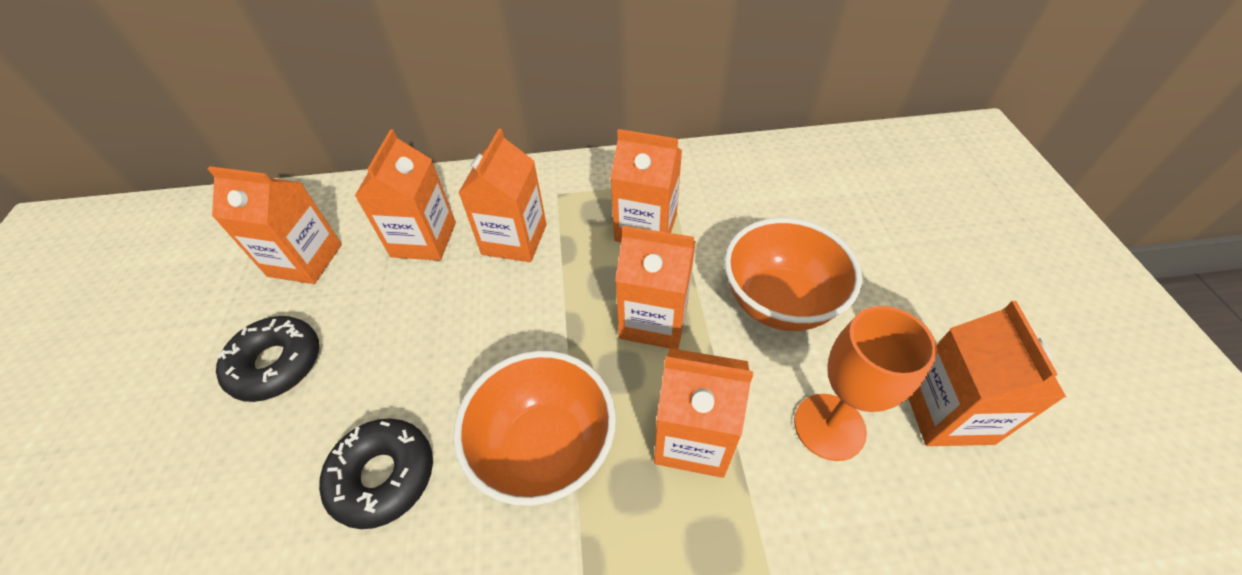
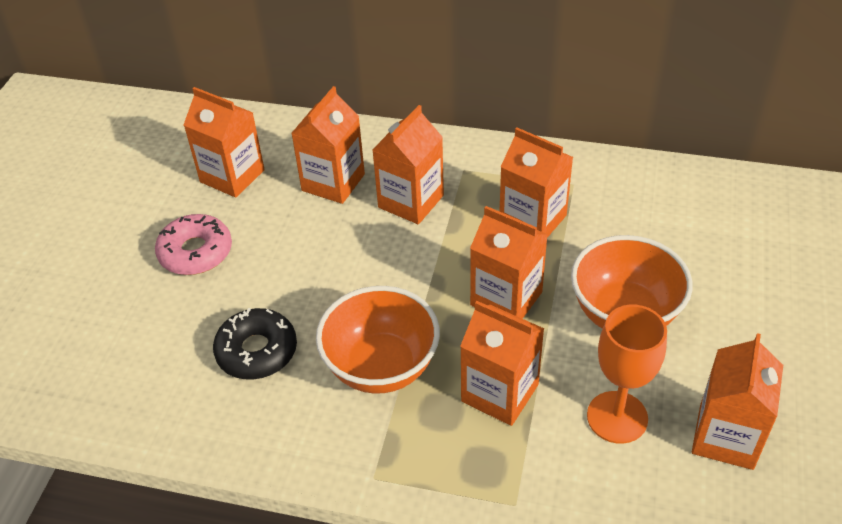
camera: 20 degrees right, 5 degrees down
(277, 364) = (195, 252): black donut -> pink donut

